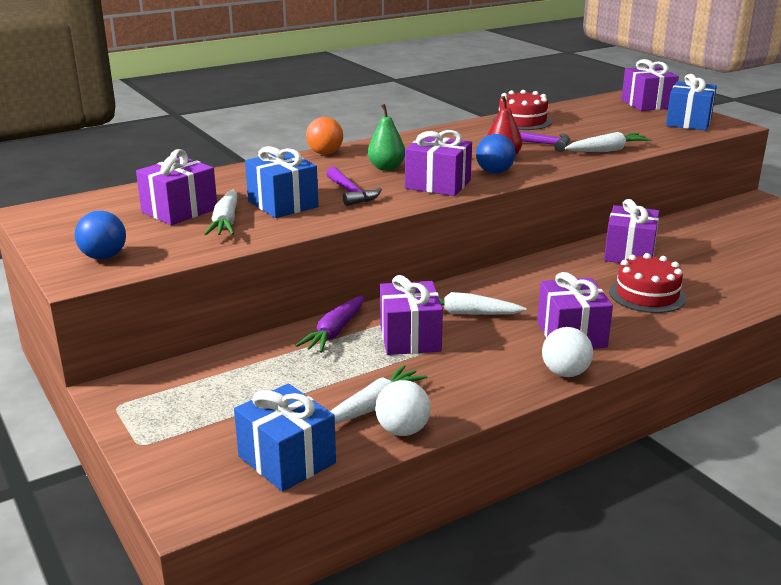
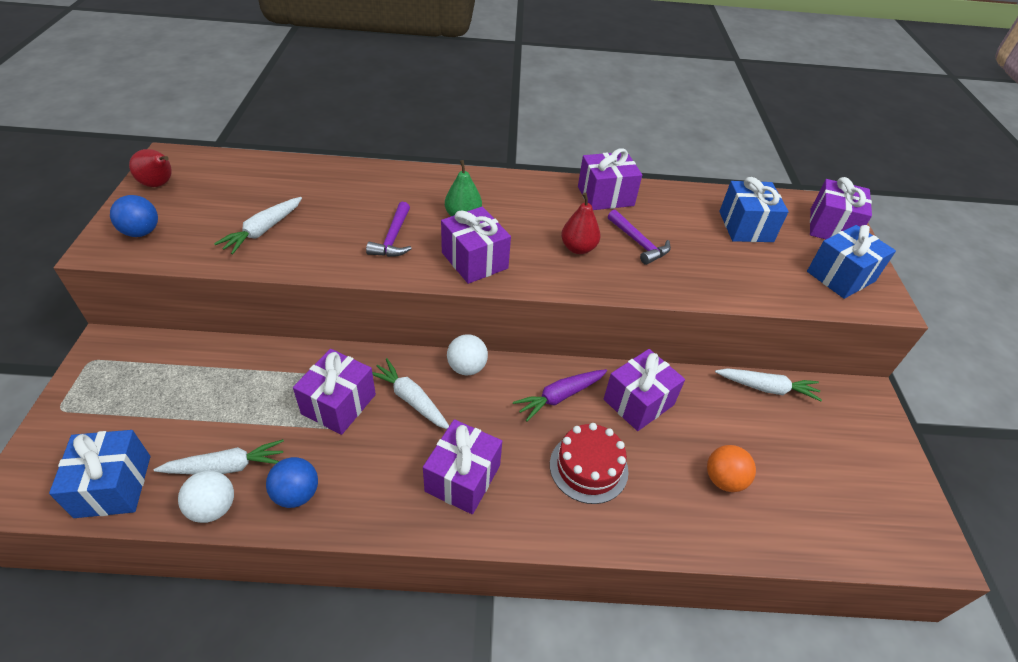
camera: 30 degrees right, 20 degrees up
(60, 228) = (159, 184): none -> red pear
(179, 210) = (252, 200): purple gift -> purple gift (605, 196)
(282, 204) = (328, 227): blue gift -> blue gift (745, 226)
(325, 153) = (441, 174): orange ball -> orange ball (723, 479)
(335, 332) = (297, 365): purple carrot -> purple carrot (560, 397)
(494, 172) = (544, 266): blue ball -> blue ball (296, 494)
(522, 121) = (665, 201): red cake -> none
(565, 373) = (401, 523): white ball -> white ball (467, 367)
(607, 150) = (693, 283): white carrot -> white carrot (766, 388)

